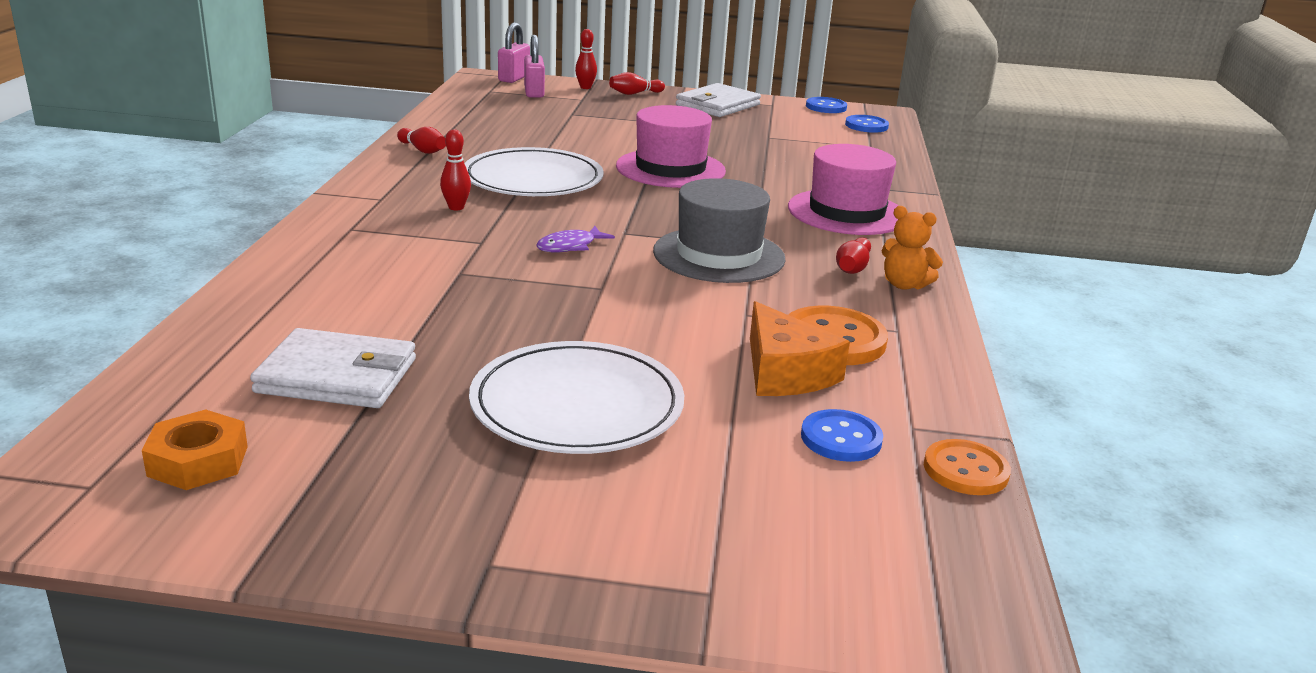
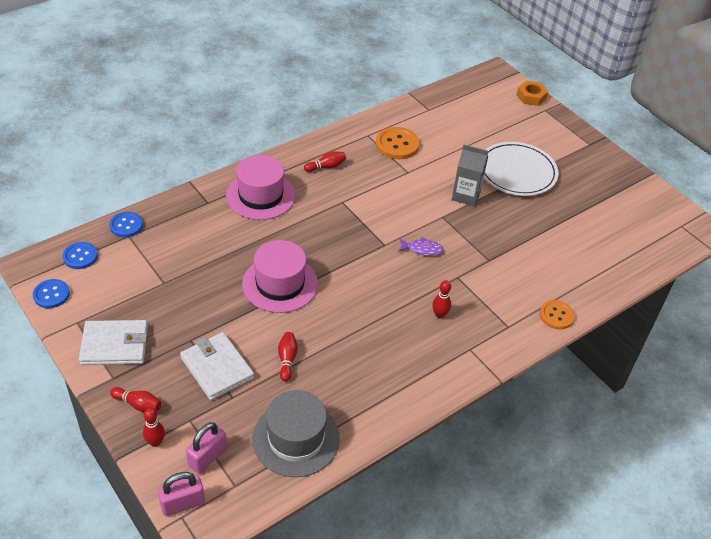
camera: 135 degrees left, 20 degrees up
(198, 461) = (647, 217): orange nut -> orange nut (531, 97)
(337, 376) = (583, 228): white wallet -> white wallet (217, 368)
(422, 150) = (393, 398): red bowling pin -> red bowling pin (287, 360)
(533, 179) = (369, 319): white plate -> none
(609, 326) = (466, 195): none -> grey carton
(719, 255) = (367, 205): grey hat -> grey hat (296, 438)
(785, 372) = (435, 144): orange cheese -> none
(841, 438) = (455, 118): blue button -> blue button (126, 225)
(904, 285) = (324, 148): orange teddy bear -> none
(965, 470) = (437, 93): orange button -> orange button (556, 316)

